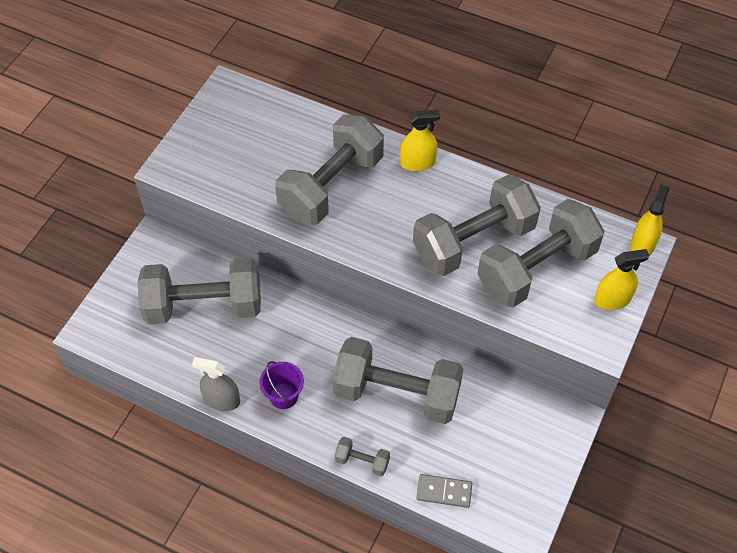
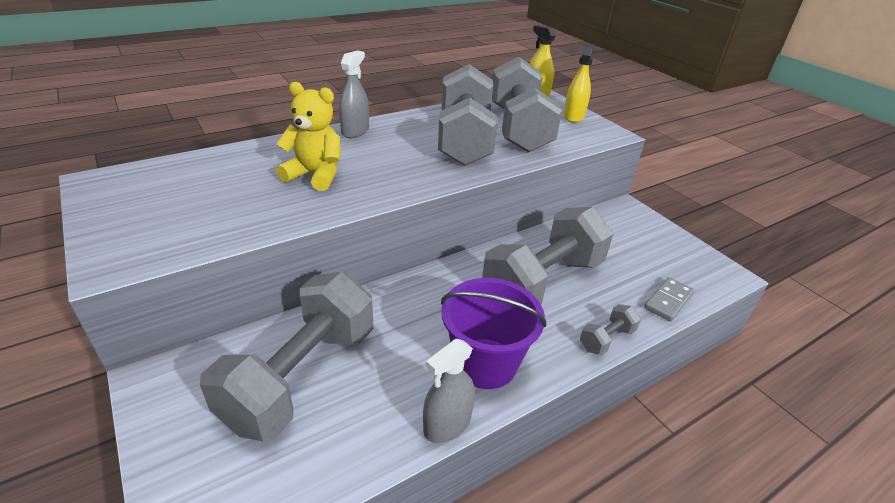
camera: 60 degrees left, 20 degrees down
(283, 396) = (485, 363): purple bucket -> purple bucket, size x1.67
(331, 186) = (315, 175): grey dumbbell -> yellow teddy bear
(417, 163) = (355, 131): yellow spray bottle -> grey spray bottle

